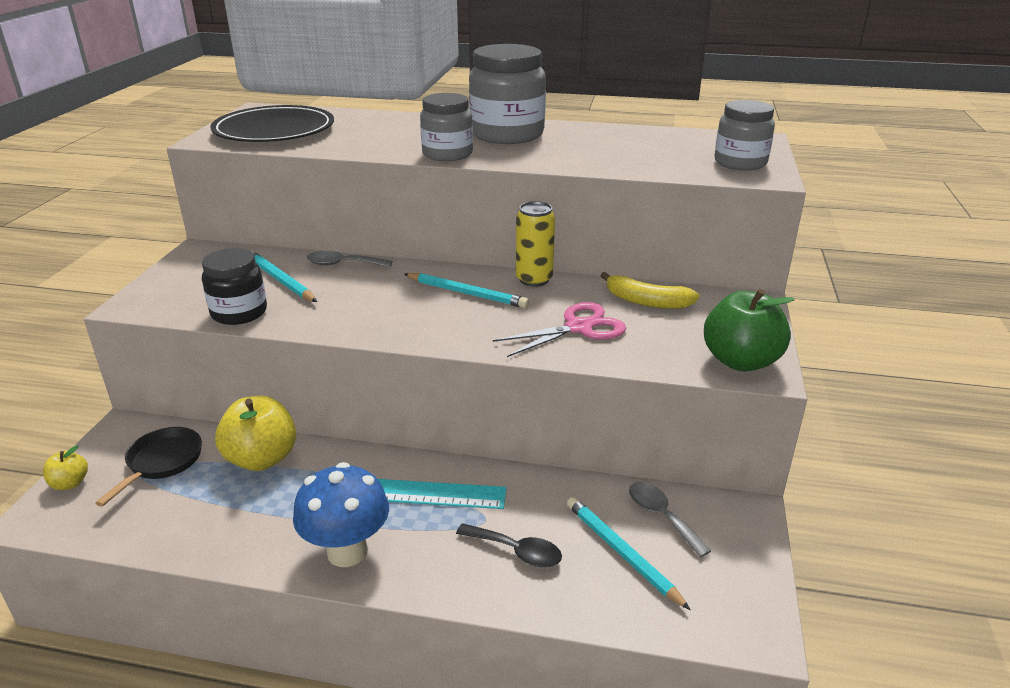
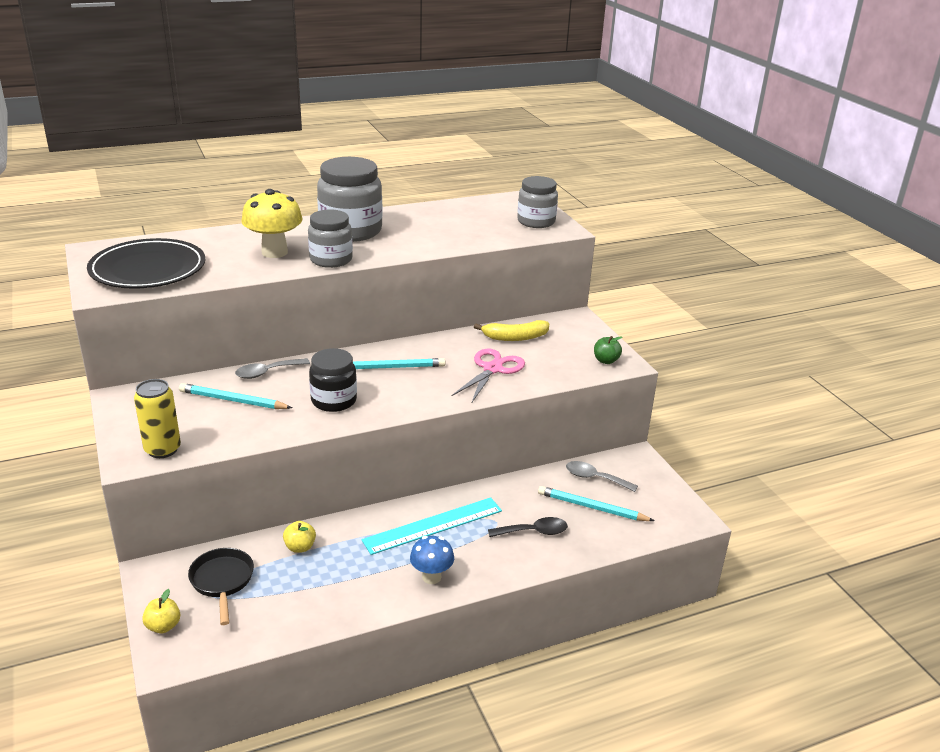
camera: 35 degrees left, 0 degrees up
(239, 313) = (236, 436): black jar -> black jar (334, 401)
(262, 459) = (300, 547): yellow apple -> yellow apple, size x0.50
(347, 551) = (431, 577): blue mushroom -> blue mushroom, size x0.63
(403, 138) = (274, 252): none -> yellow mushroom
(534, 279) = (425, 343): yellow can -> yellow can (162, 449)
(740, 361) = (606, 361): green apple -> green apple, size x0.50

